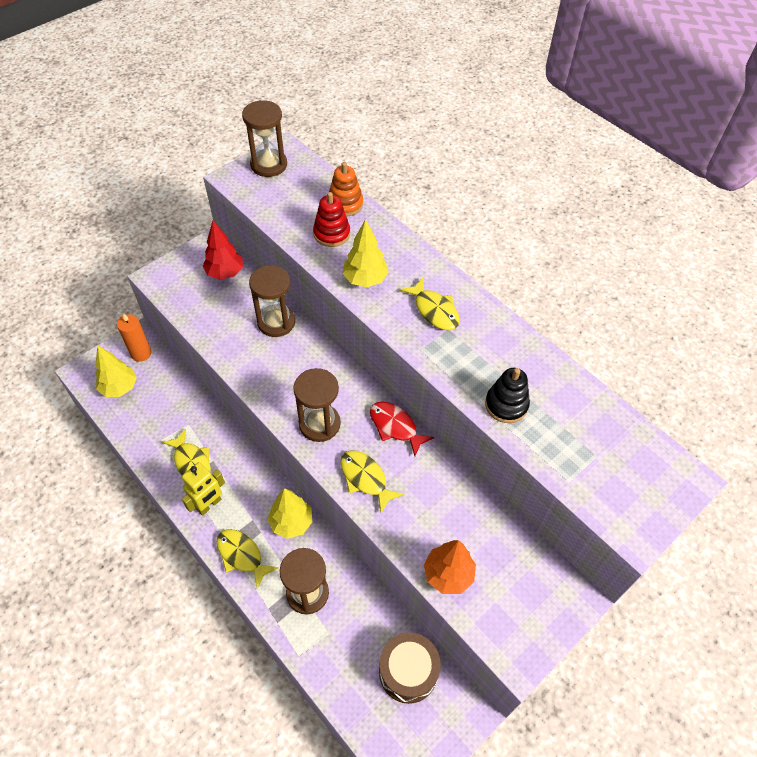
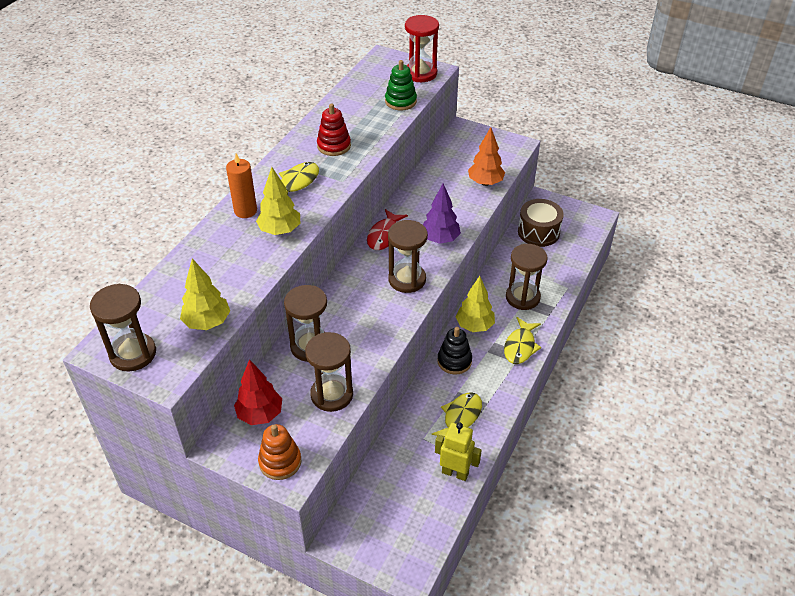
camera: 110 degrees left, 10 degrees down
(119, 387) = (412, 523): yellow tree -> yellow tree (207, 322)
(141, 353) = (359, 525): orange candle -> orange candle (245, 211)
(209, 505) = (492, 386): yellow robot -> yellow robot (455, 472)
(215, 322) = (332, 394): none -> brown hourglass
(331, 234) = (228, 269): red stacking toy -> red stacking toy (334, 146)
(345, 204) = (181, 272): orange stacking toy -> orange stacking toy (280, 462)
(365, 479) = (440, 239): yellow fish -> purple tree
(506, 405) = (370, 131): black stacking toy -> black stacking toy (454, 361)
(563, 460) = (400, 101): none -> green stacking toy
(630, 511) = (420, 73): none -> red hourglass

